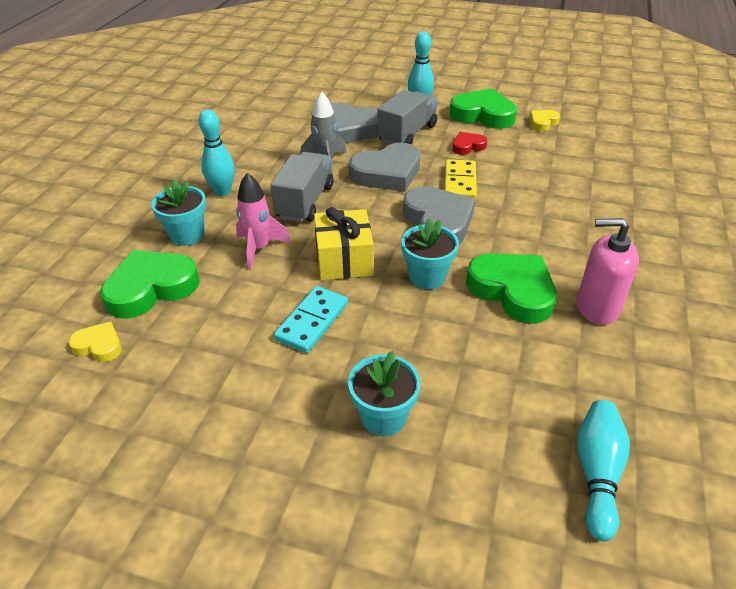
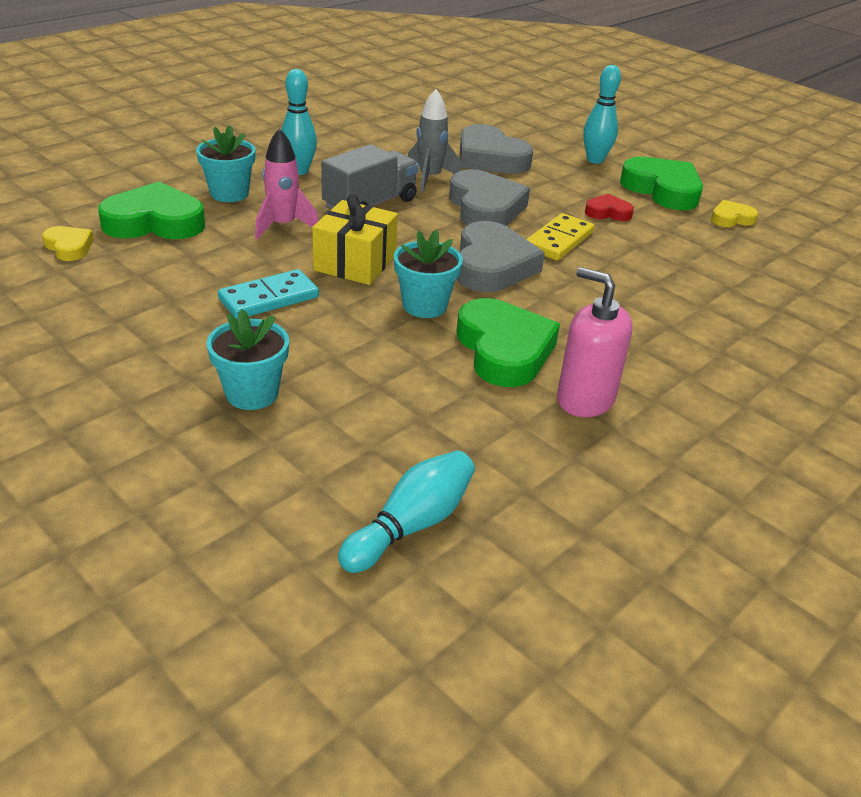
camera: 25 degrees right, 5 degrees down
(387, 173) = (485, 208): grey heart -> grey heart turned 105 degrees counterclockwise
(407, 134) = (550, 181): grey truck -> none

